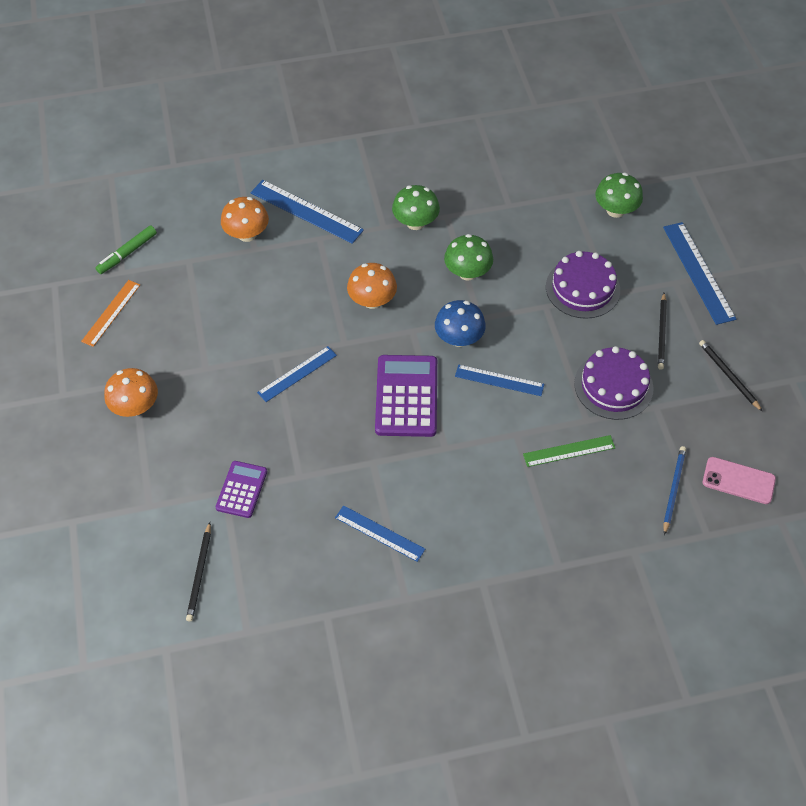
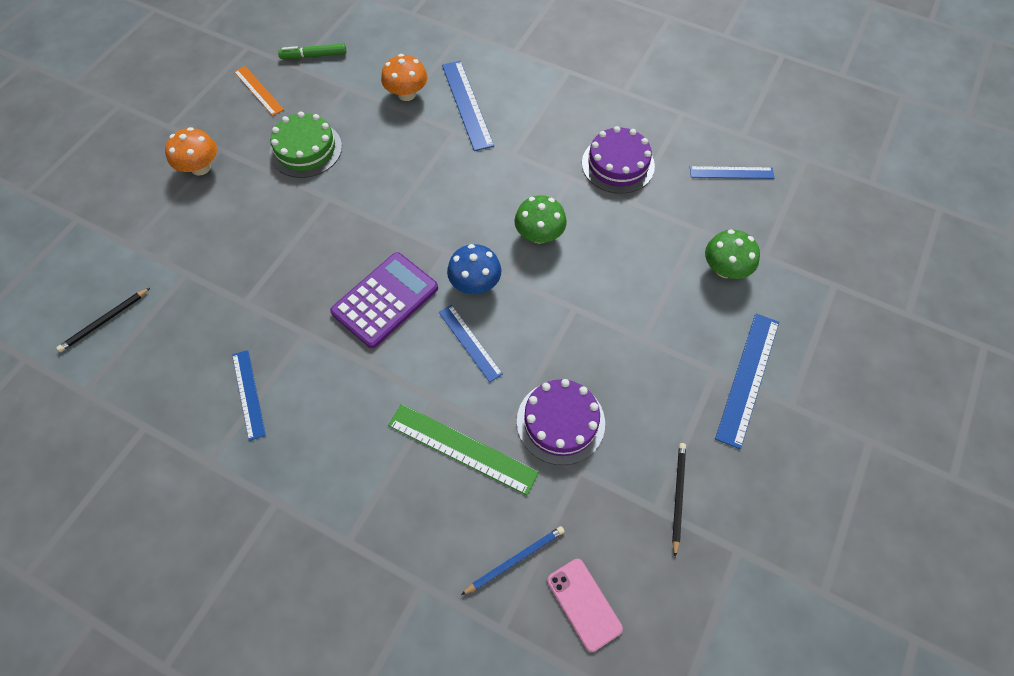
camera: 40 degrees right, 5 degrees up
(111, 313) = (258, 90): orange ruler -> orange ruler turned 75 degrees clockwise
(212, 332) = (306, 149): none -> green cake
(241, 489) = (197, 281): purple calculator -> none
(297, 374) = (327, 223): blue ruler -> blue ruler (731, 172)
(372, 300) = (441, 205): orange mushroom -> none
(415, 222) = (540, 167): green mushroom -> none
(569, 451) = (462, 448): green ruler -> green ruler, size x1.55
(582, 288) = (623, 316): purple cake -> purple cake (618, 164)
(661, 333) = (654, 408): black pencil -> none

